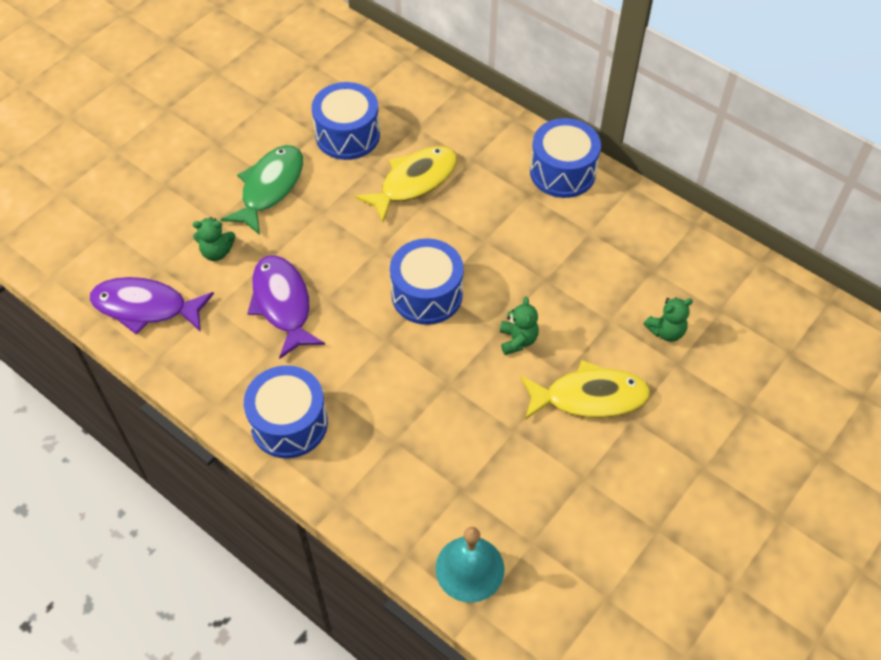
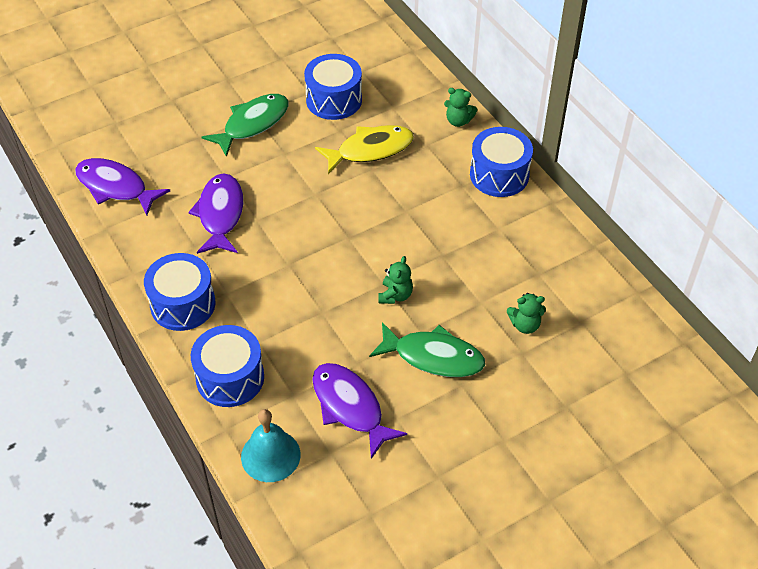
camera: 20 degrees right, 5 degrees down
(217, 252) = (188, 161): green teddy bear -> green teddy bear (458, 121)
(427, 294) = (338, 239): blue drum -> blue drum (230, 378)
(529, 483) = (350, 407): none -> purple fish
(590, 397) = (433, 357): yellow fish -> green fish

